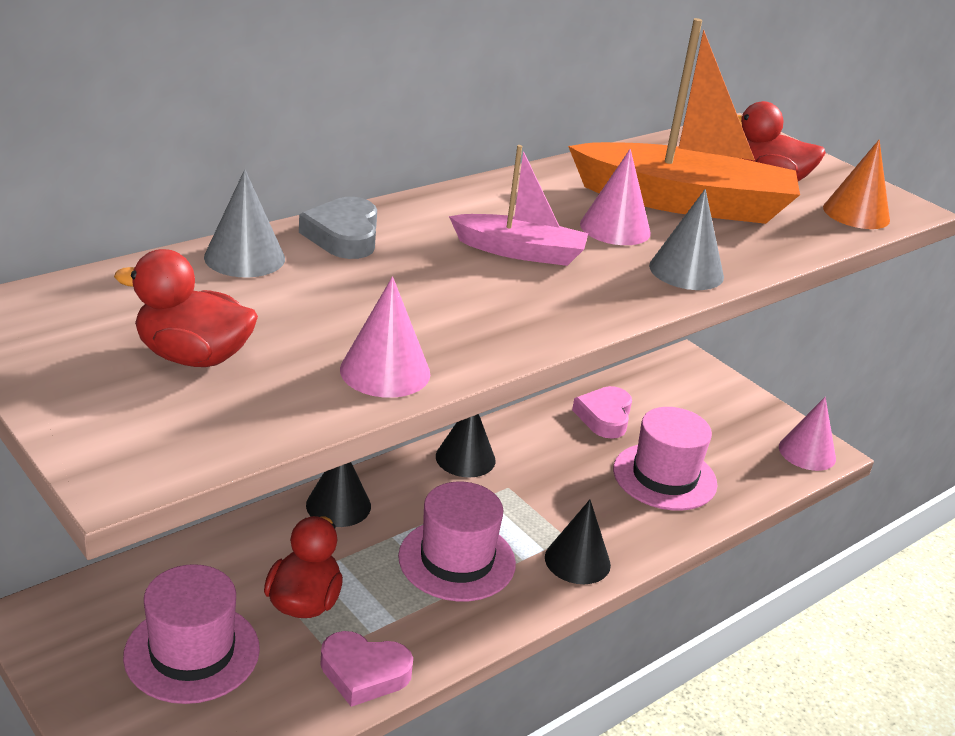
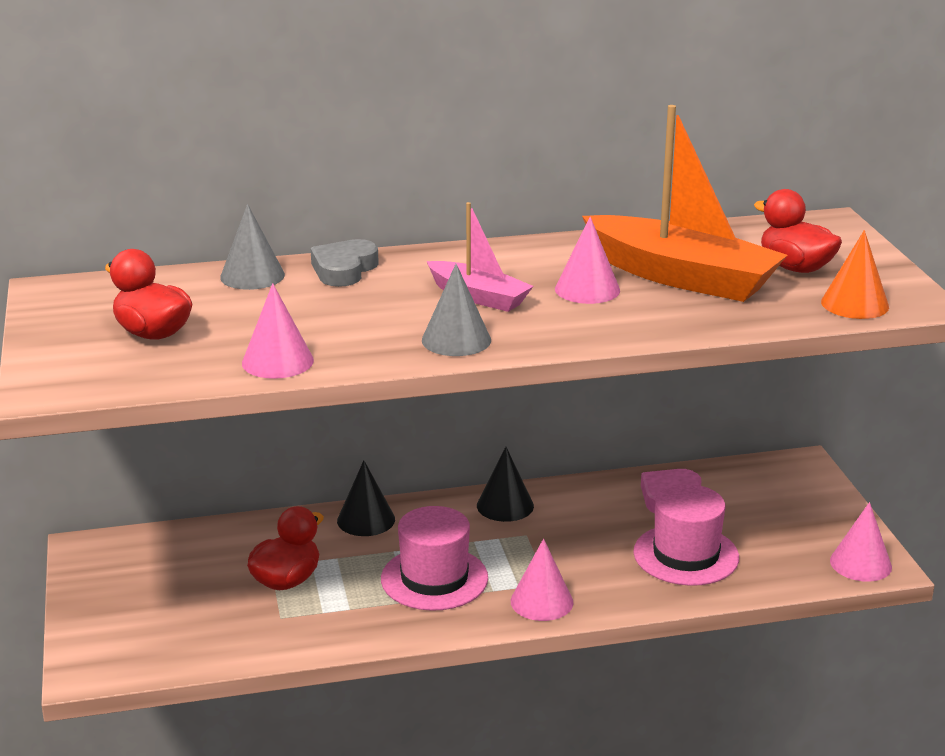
camera: 30 degrees right, 5 degrees down
(192, 652) = (179, 594): pink hat -> none
(364, 673) = (296, 638): pink heart -> none
(577, 561) = (541, 601): black cone -> pink cone
(686, 271) = (613, 328): grey cone -> grey cone (456, 340)

